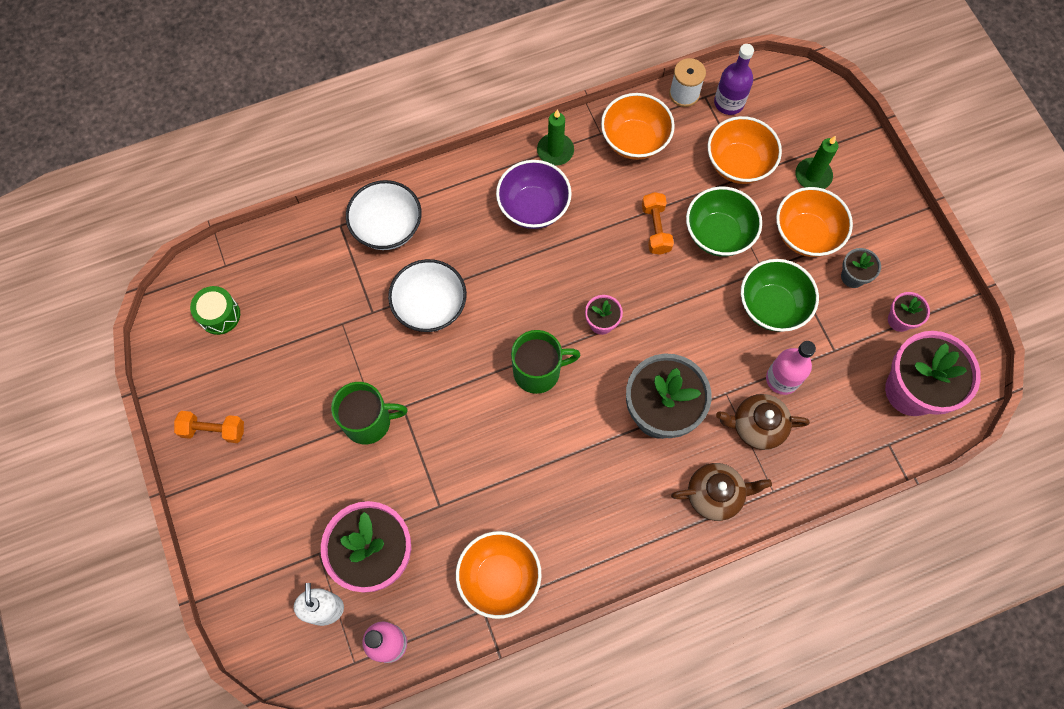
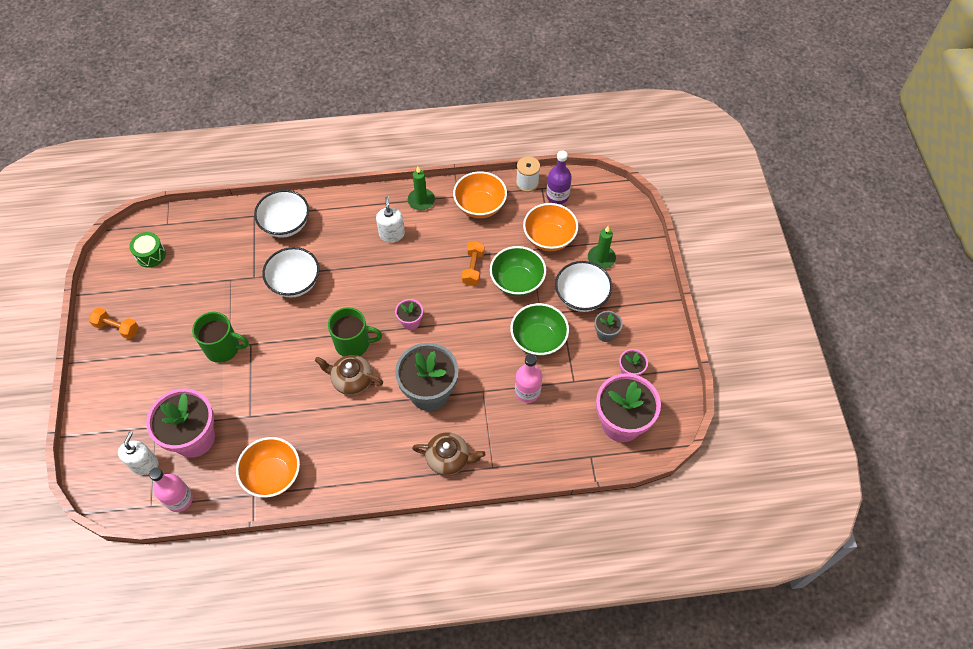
camera: 15 degrees right, 10 degrees down
(533, 207) = (392, 234): purple bowl -> white soap dispenser
(757, 426) = (497, 419): brown teapot -> brown teapot (351, 380)
(806, 234) = (581, 297): orange bowl -> white bowl

